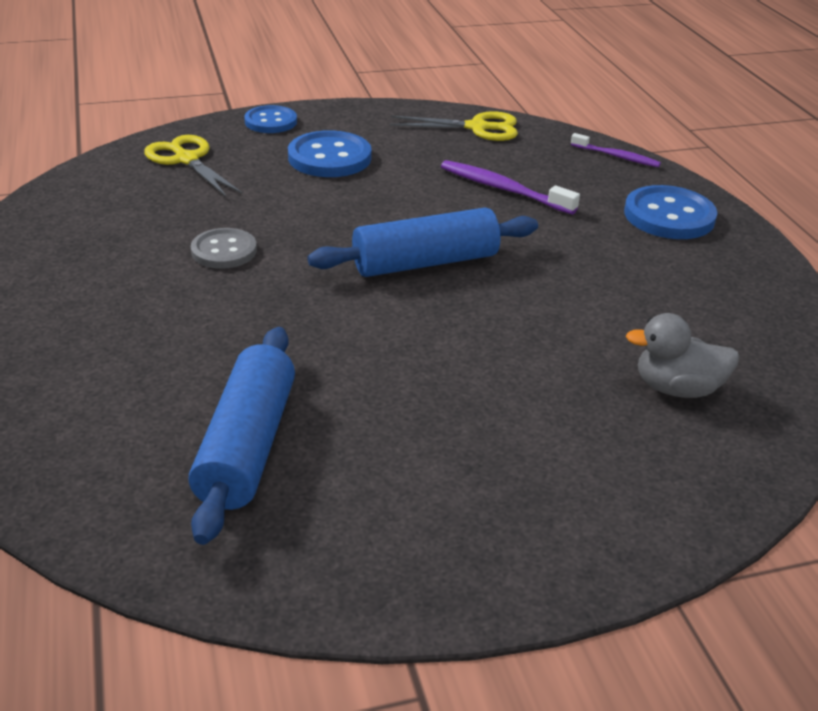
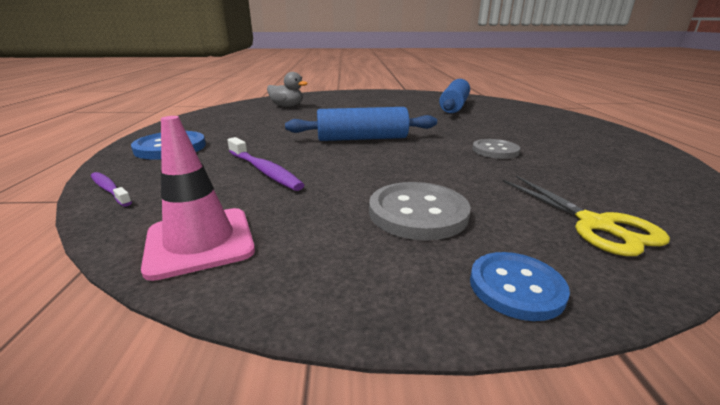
camera: 165 degrees left, 10 degrees down
(329, 157) = (418, 213): blue button -> grey button
(477, 128) = (200, 242): yellow scissors -> pink traffic cone

